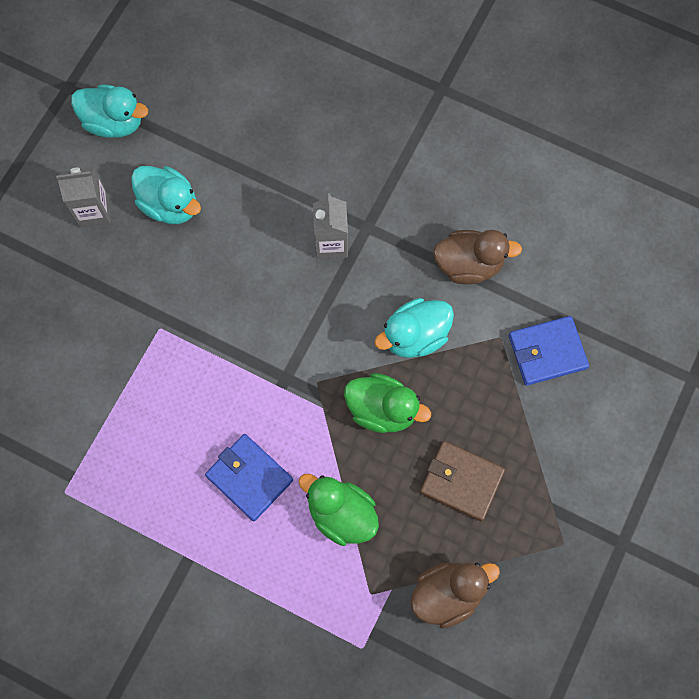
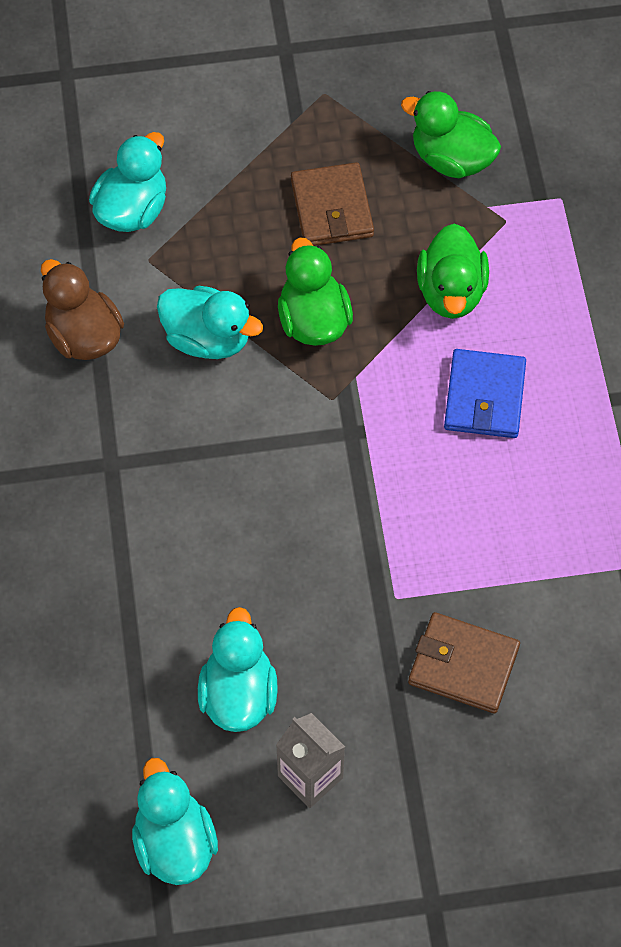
camera: 125 degrees left, 10 degrees down
(90, 336) = (463, 665): none -> brown wallet
(331, 243) = (158, 487): grey carton -> none
(447, 594) = (451, 159): brown duck -> green duck
(547, 352) = (132, 210): blue wallet -> turquoise duck

